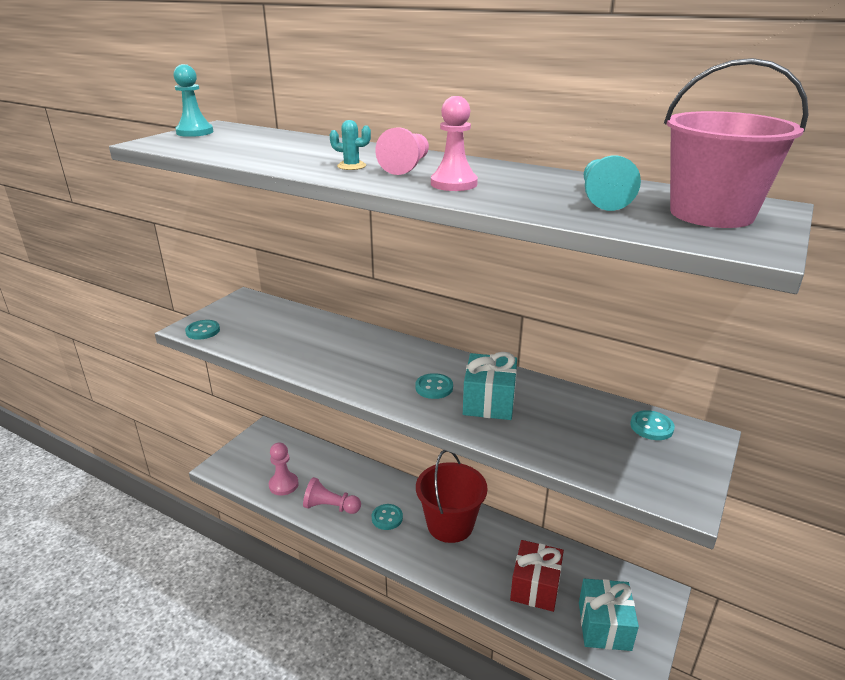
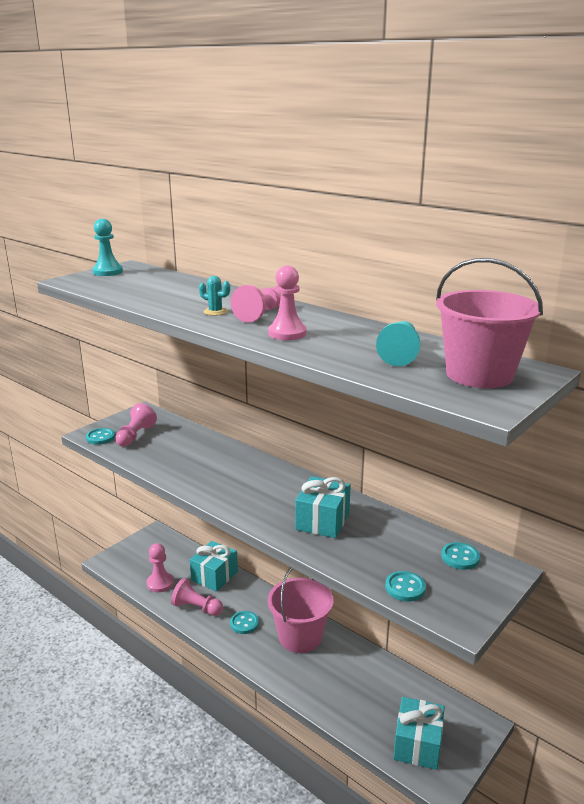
camera: 10 degrees right, 5 degrees down
(244, 325) = (135, 436): none -> pink pawn
(341, 470) = (214, 576): none -> turquoise gift
(434, 387) = (279, 504): turquoise button -> turquoise button (405, 588)
(450, 525) = (300, 637): red bucket -> pink bucket
(535, 586) = (363, 701): red gift -> none

